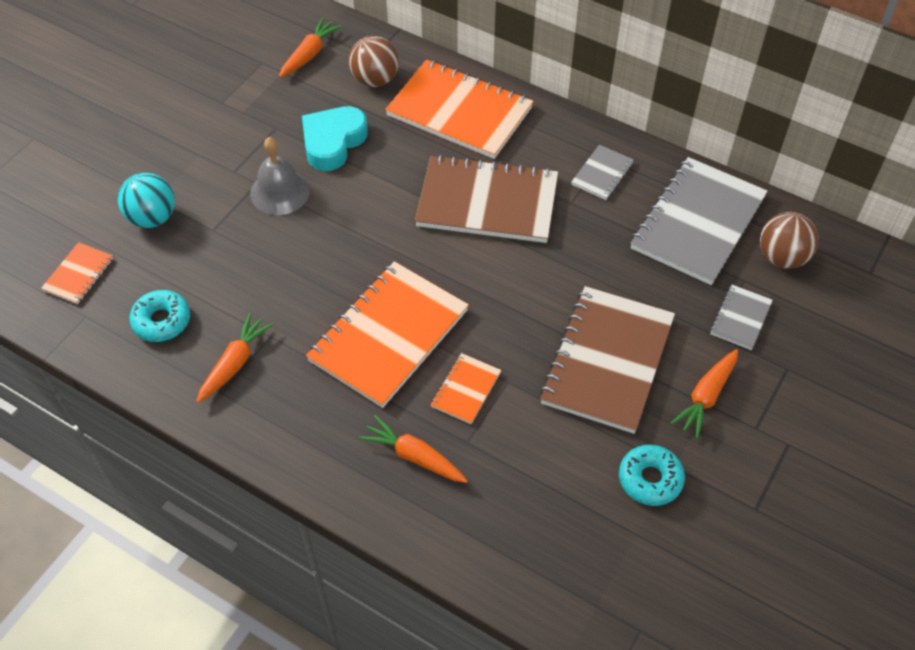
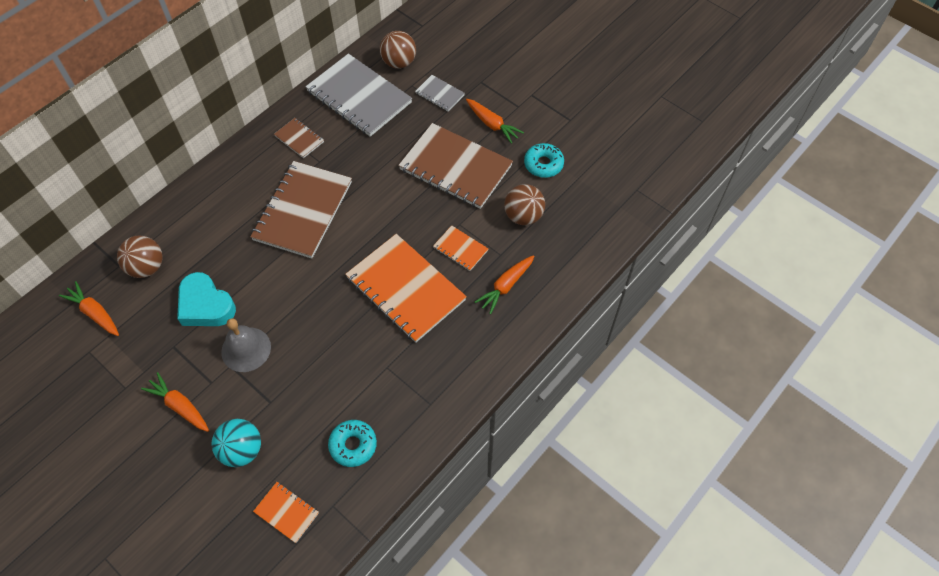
camera: 80 degrees left, 5 degrees up
(235, 363) = (405, 393): orange carrot -> orange carrot (179, 406)
(459, 112) = (206, 214): orange notebook -> none
(542, 463) = (523, 216): none -> brown ball
(602, 174) = (299, 139): grey notebook -> brown notebook

